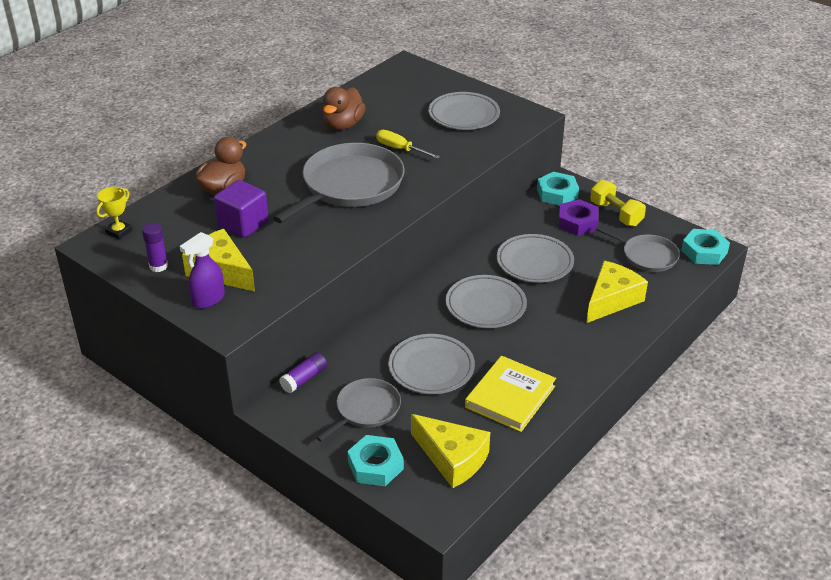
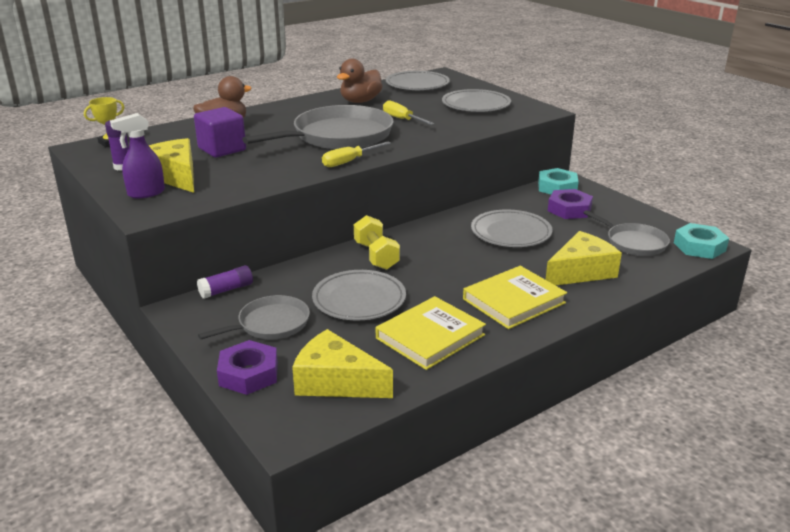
camera: 15 degrees right, 10 degrees down
(375, 465) = (248, 374): turquoise nut -> purple nut
(380, 223) = (349, 161): none -> yellow screwdriver
(452, 458) = (336, 382): yellow cheese -> yellow cheese turned 150 degrees clockwise
(485, 305) = (443, 259): grey plate -> grey plate (417, 85)
(565, 344) = (513, 301): none -> yellow book
(616, 214) = (612, 208): yellow dumbbell -> yellow dumbbell (376, 256)

